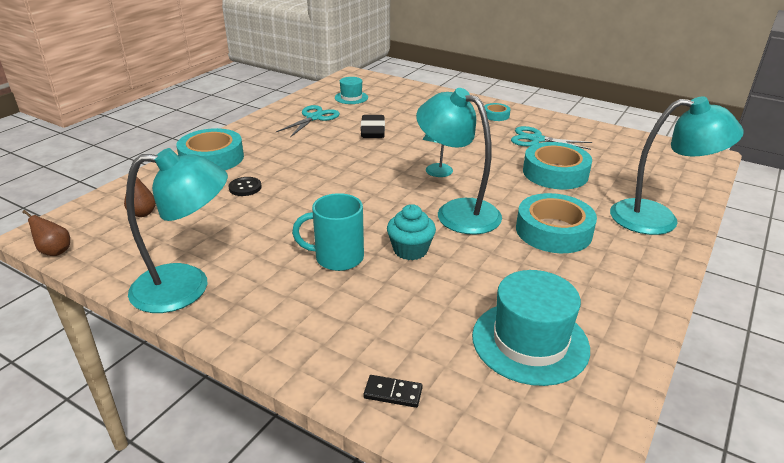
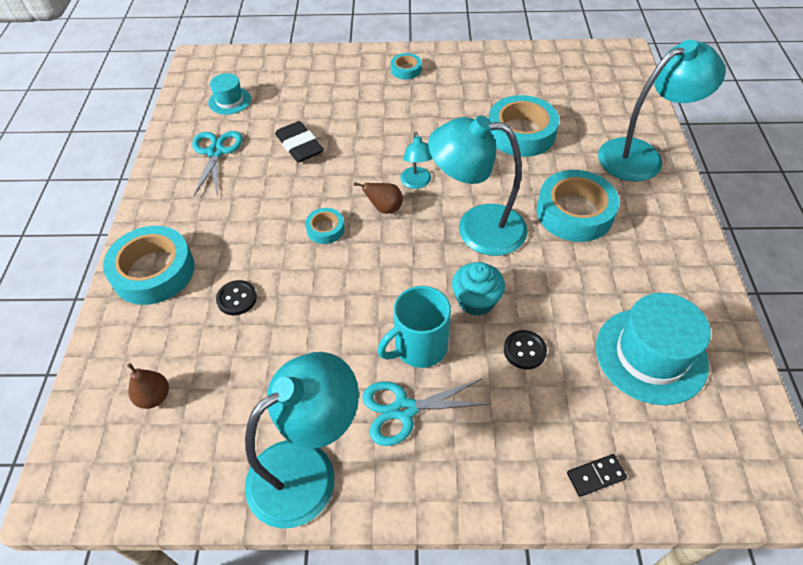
camera: 30 degrees left, 20 degrees up
(54, 251) = (104, 509): brown pear -> brown pear (384, 208)
(342, 175) = (325, 229): none -> turquoise tape
(418, 293) = (524, 350): none -> black button
(536, 139) = (470, 91): turquoise scissors -> turquoise scissors (404, 410)

